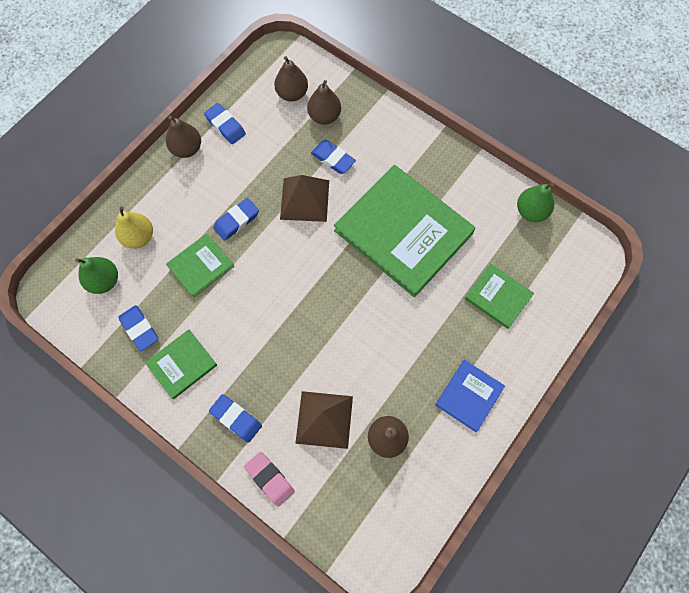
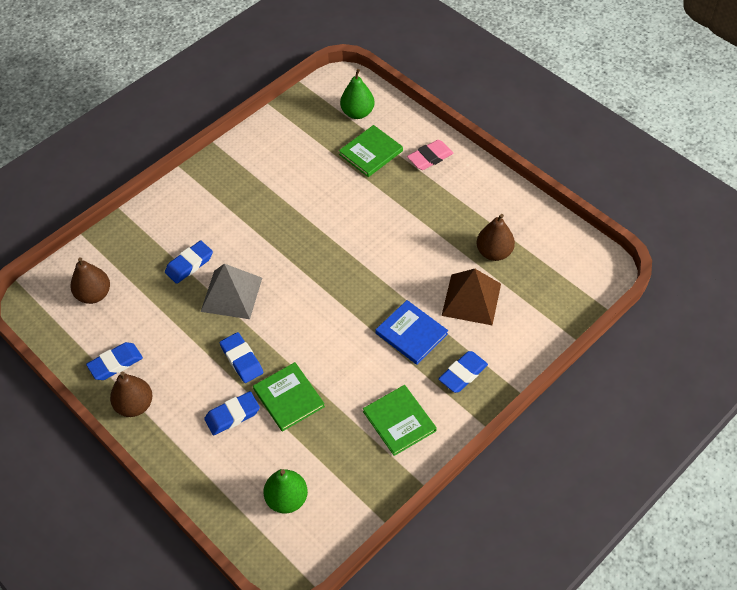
camera: 80 degrees left, 15 degrees down
(139, 237) = (239, 460): yellow pear -> none
(139, 329) = (352, 462): blue eraser -> blue eraser (232, 415)
(270, 479) = (524, 349): pink eraser -> pink eraser (430, 157)
(304, 199) = (231, 294): brown pyramid -> grey pyramid
(324, 116) = (134, 267): brown pear -> none
(403, 232) = (289, 214): green book -> none
(469, 396) = (461, 187): blue book -> blue book (411, 333)
(531, 211) = (290, 116): green pear -> green pear (357, 113)

